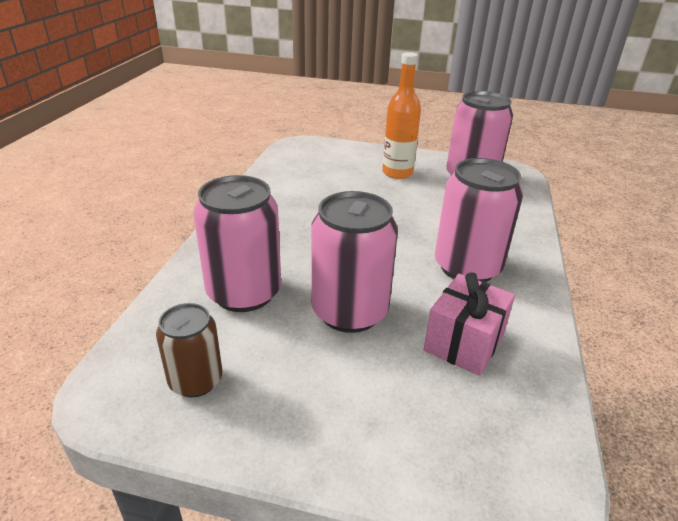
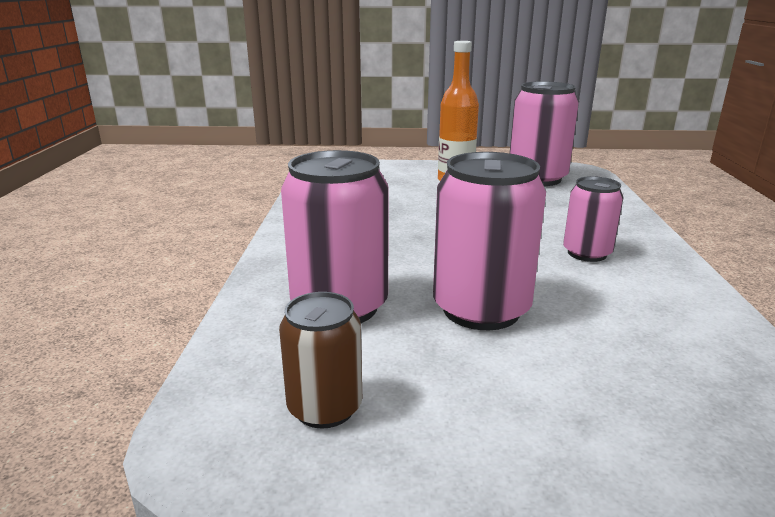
camera: 10 degrees left, 10 degrees down
(464, 343) = (633, 322): pink gift -> none
(467, 267) = (587, 253): pink can -> pink can, size x0.59

